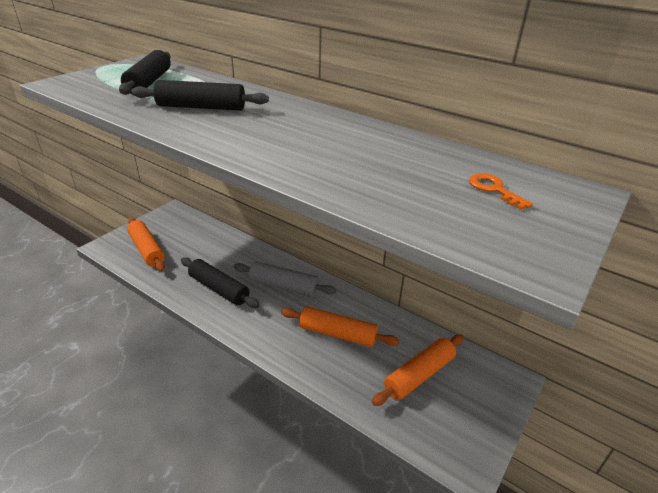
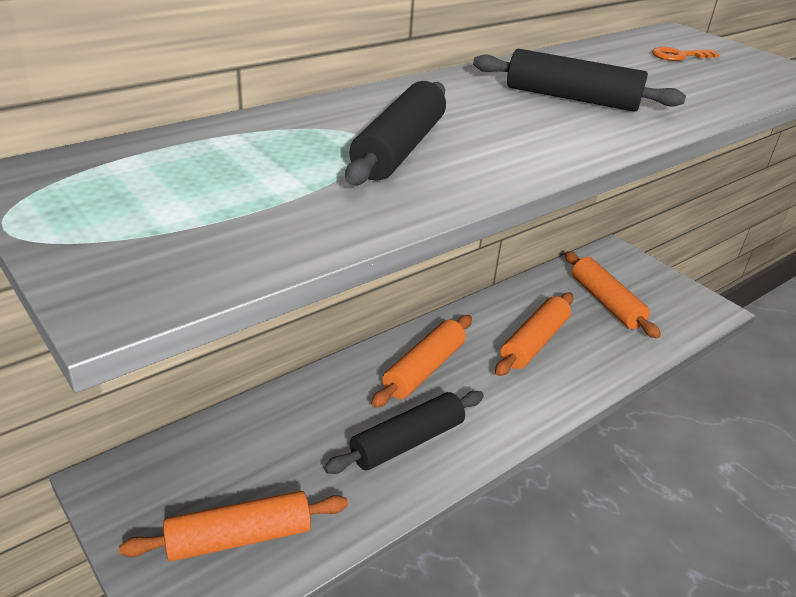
camera: 75 degrees left, 0 degrees up
(149, 82) = (214, 181): black rolling pin -> black rolling pin (571, 98)
(283, 286) = (424, 369): grey rolling pin -> orange rolling pin

